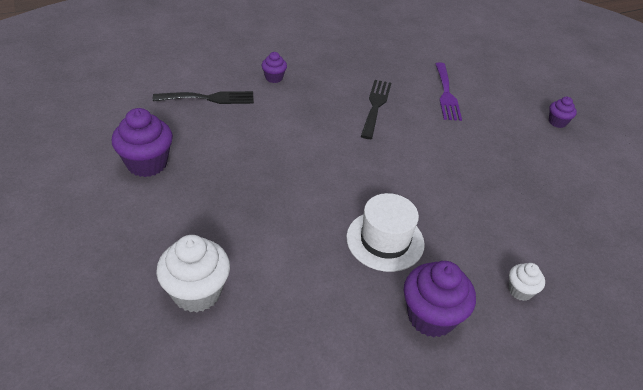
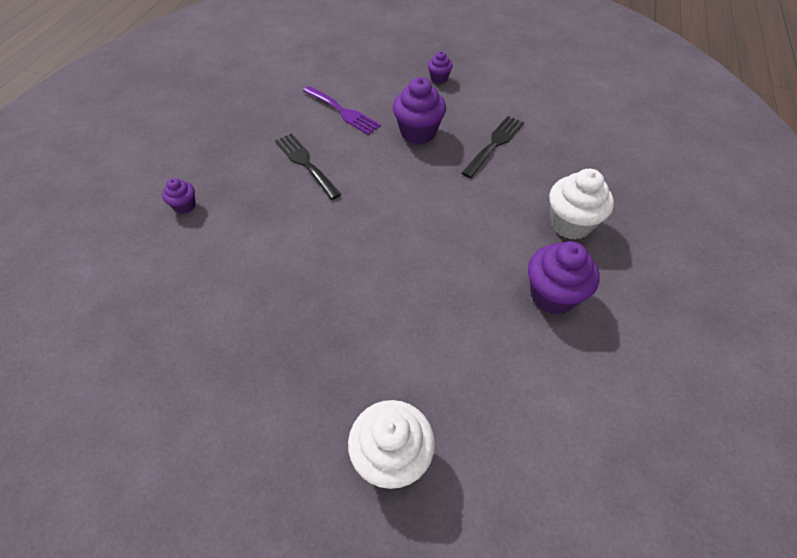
camera: 45 degrees left, 10 degrees up
(147, 163) = (180, 394): purple cupcake -> purple cupcake (418, 133)
(209, 98) = (149, 276): black fork -> black fork (494, 144)
(385, 240) = (456, 268): white hat -> none
(520, 291) = (570, 224): white cupcake -> white cupcake, size x1.89

